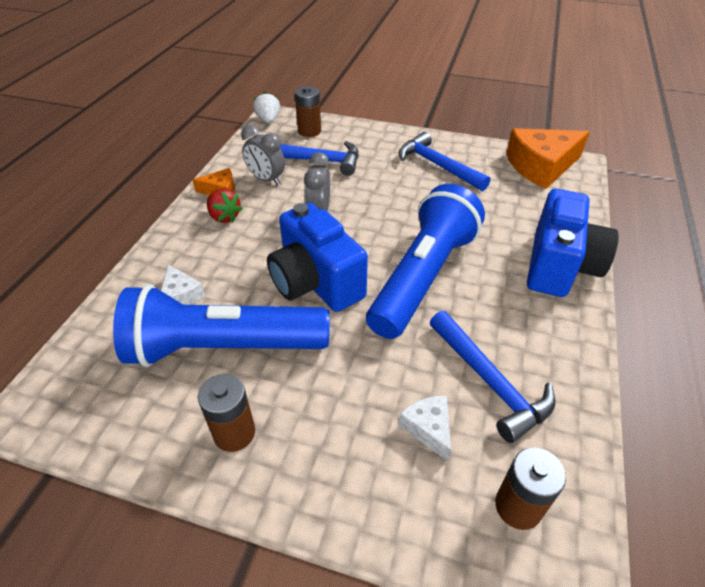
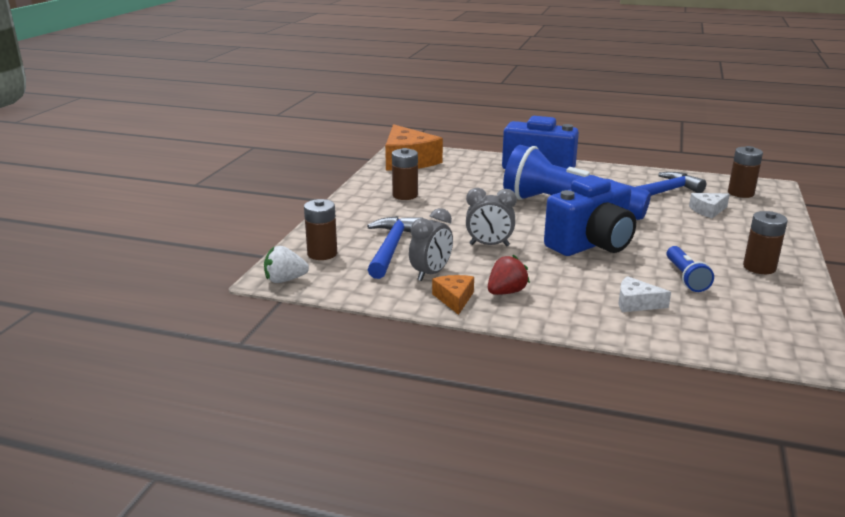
camera: 90 degrees left, 20 degrees down
(181, 295) = (636, 303): white cheese -> white cheese turned 135 degrees counterclockwise
(224, 347) = (685, 277): blue flashlight -> blue flashlight, size x0.44
(437, 166) = (405, 195): blue hammer -> brown battery

